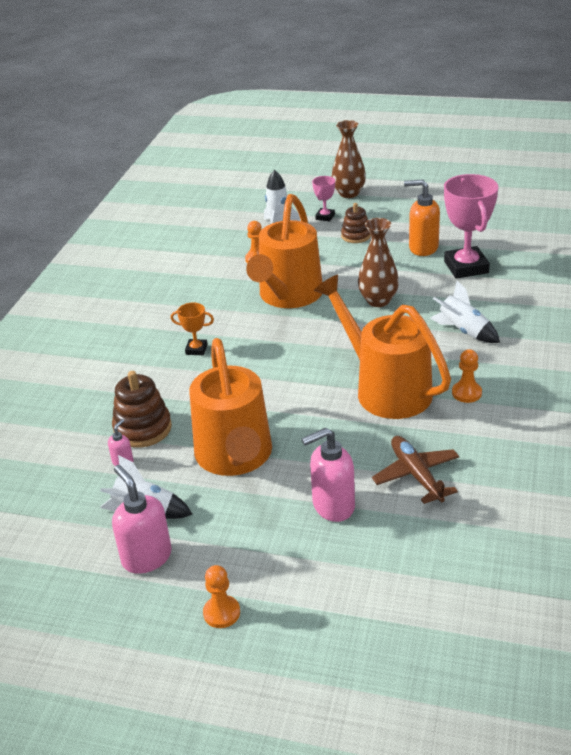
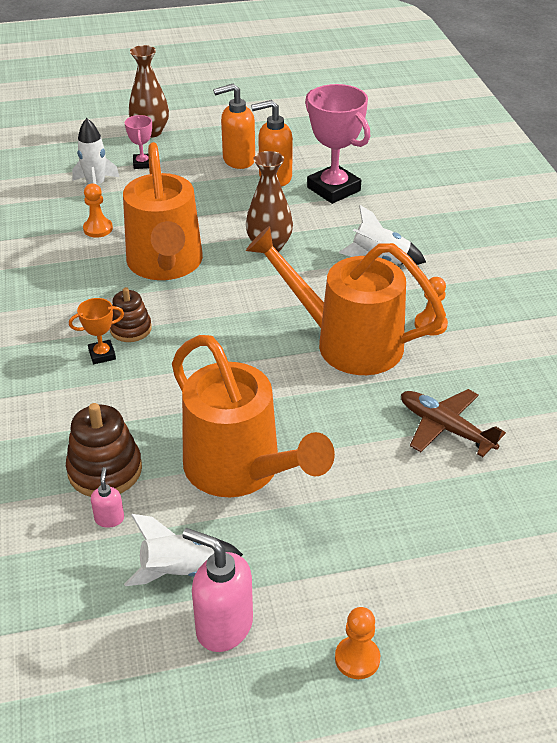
camera: 30 degrees left, 5 degrees up
(332, 506) = (386, 491): pink soap dispenser -> none
(356, 236) = (193, 178): brown stacking toy -> brown stacking toy (130, 329)
(403, 228) = (238, 160): none -> orange soap dispenser

